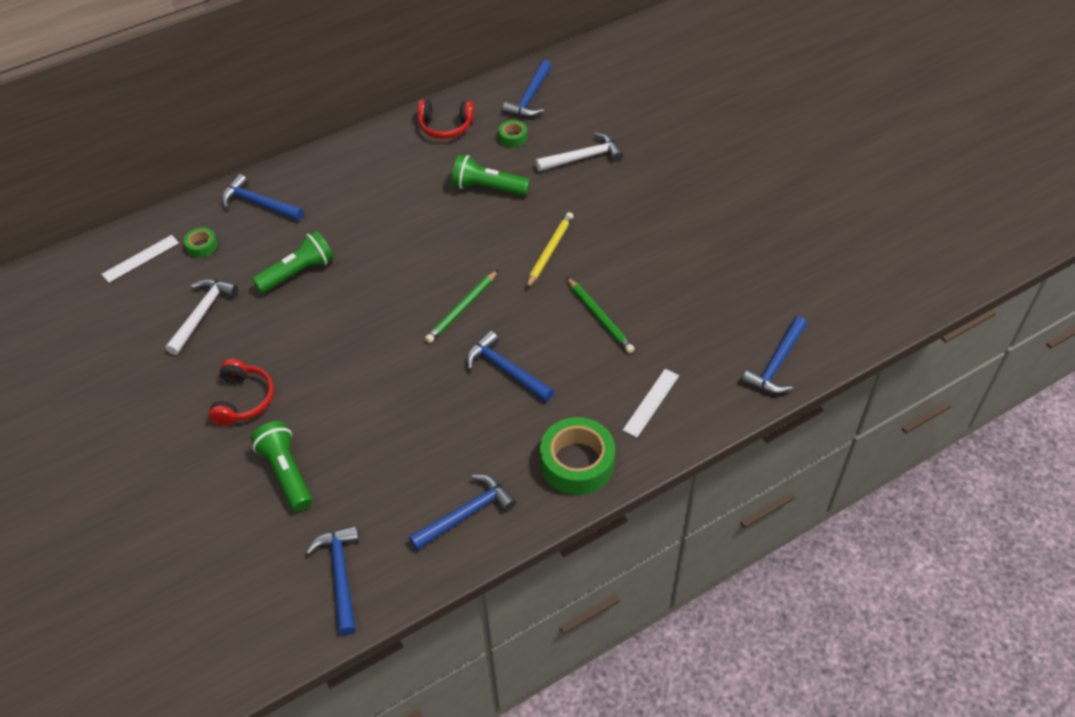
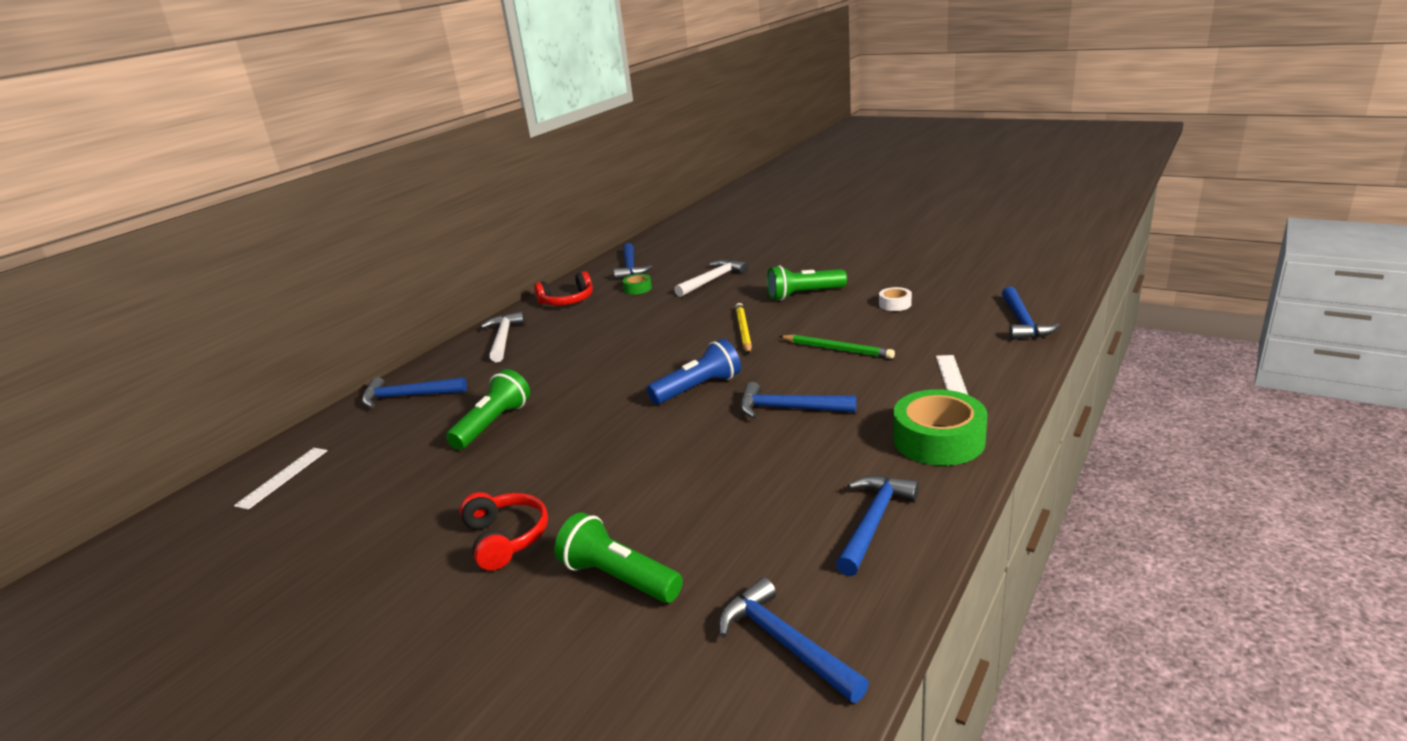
camera: 25 degrees left, 25 degrees down
(202, 246) = (359, 444): green tape -> none
(202, 314) = (396, 491): white hammer -> white hammer (503, 339)
(462, 309) = (698, 388): green pencil -> blue flashlight
(487, 188) = (644, 318): green flashlight -> green flashlight (804, 294)
(700, 280) = (895, 304): none -> white tape

